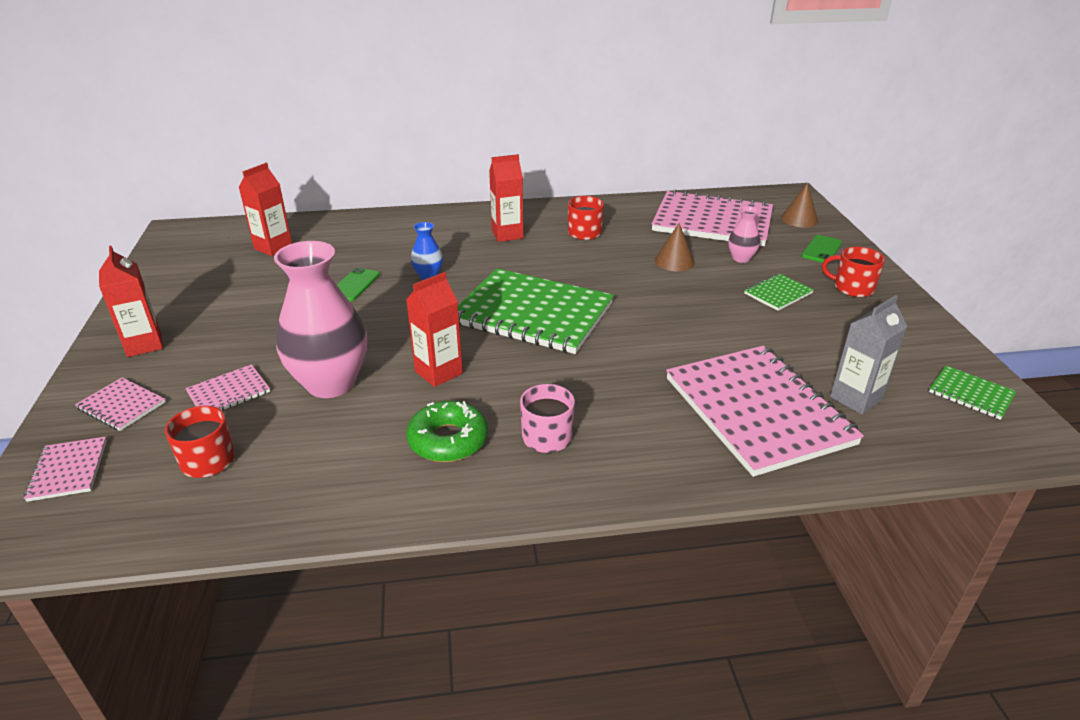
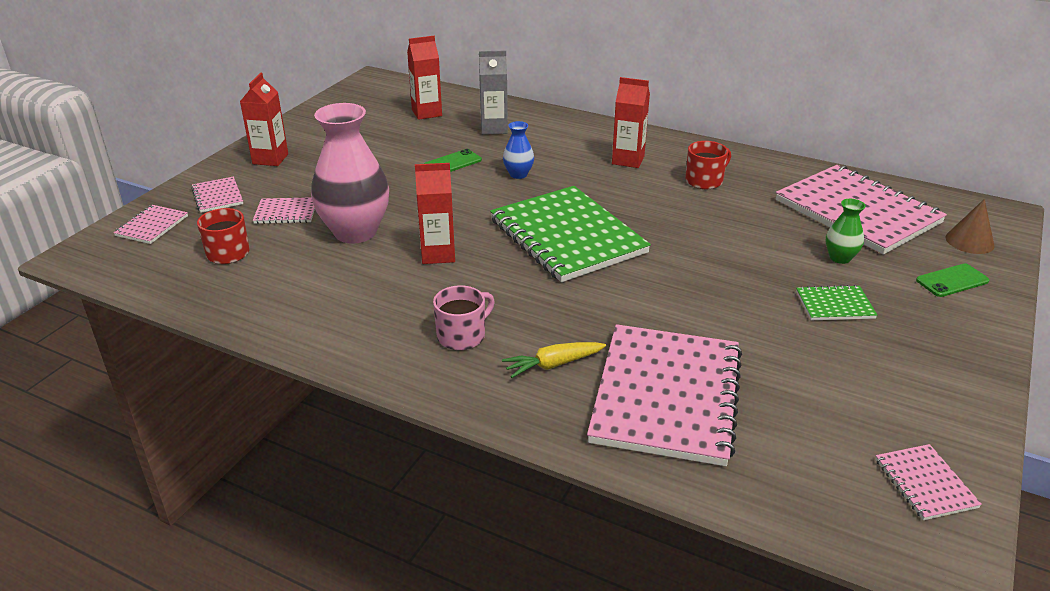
camera: 35 degrees right, 0 degrees up
(448, 440) = (388, 306): green donut -> none
(649, 426) = (553, 365): none -> yellow carrot
(674, 261) = (761, 236): brown cone -> none
(741, 258) = (840, 258): pink vase -> green vase
(852, 288) = (933, 331): red mug -> none
(855, 398) = (782, 429): grey carton -> grey carton (494, 128)
(971, 394) = (925, 483): green notebook -> pink notebook

